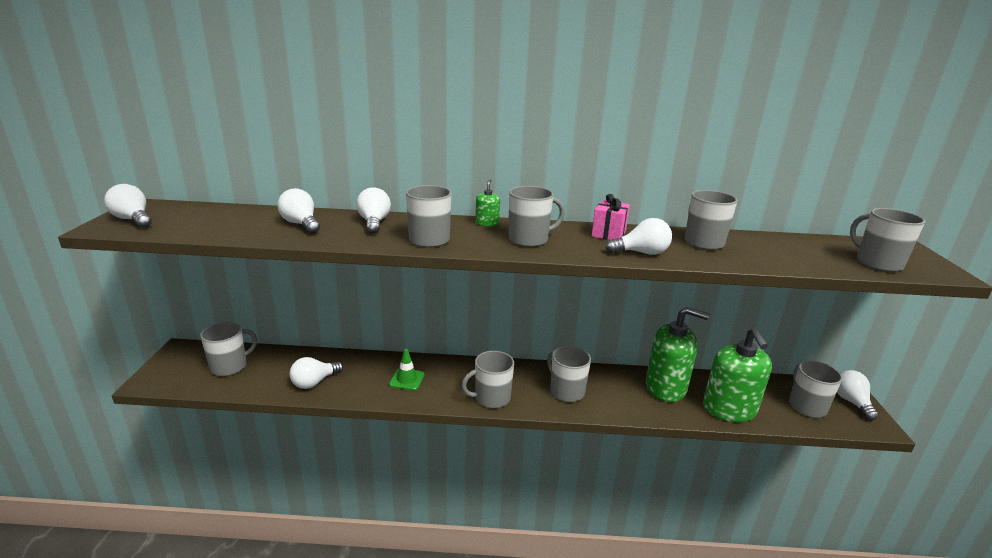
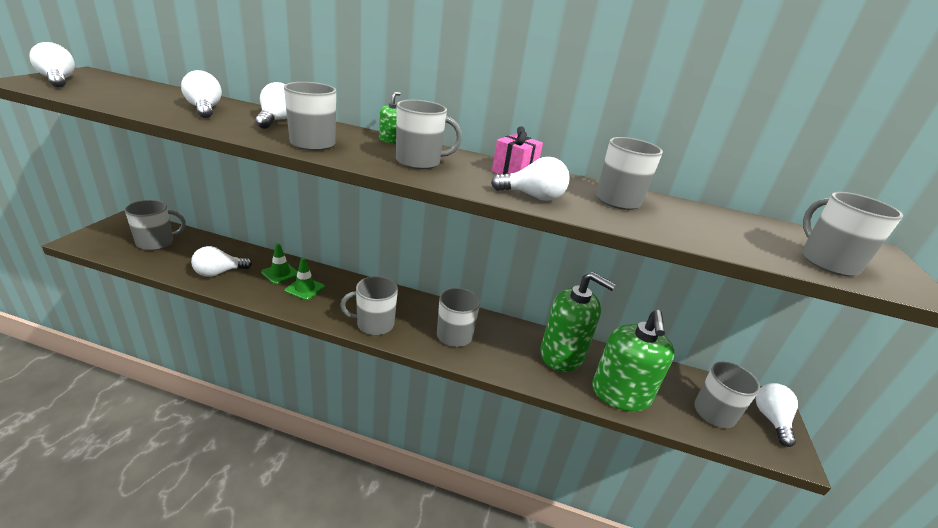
camera: 10 degrees right, 5 degrees up
(374, 370) = (280, 273): none -> green traffic cone

